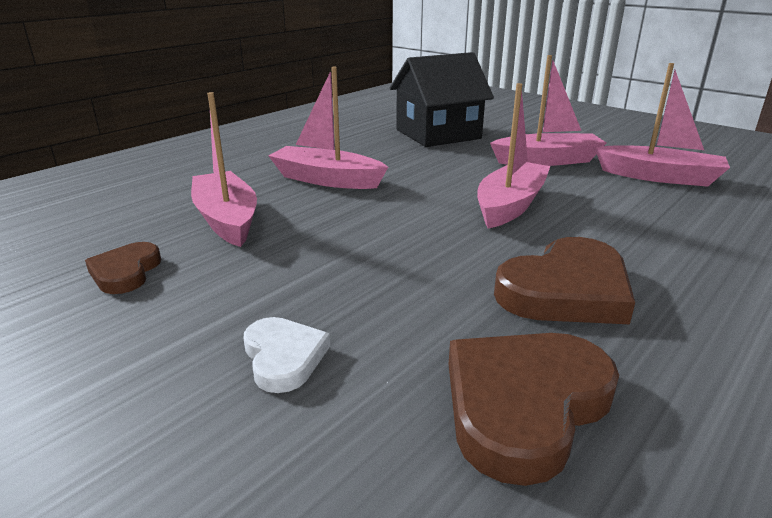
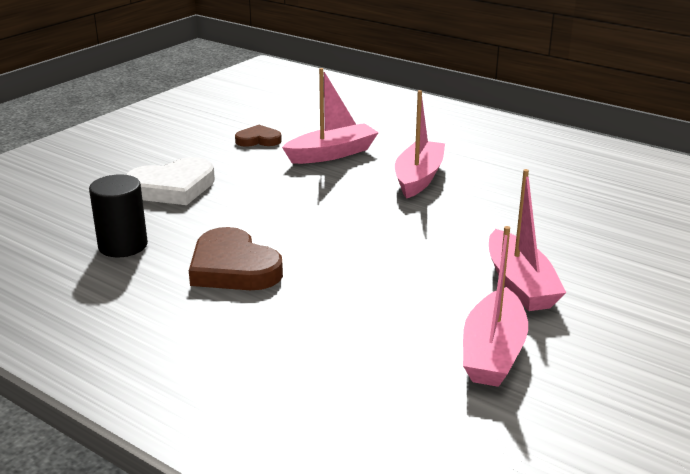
camera: 85 degrees right, 0 degrees up
(284, 357) = (172, 187): white heart -> white heart, size x1.75
(438, 134) = (585, 223): black house -> none
(510, 205) = (382, 255): pink boat -> none
(524, 405) = (123, 246): brown heart -> black cylinder

